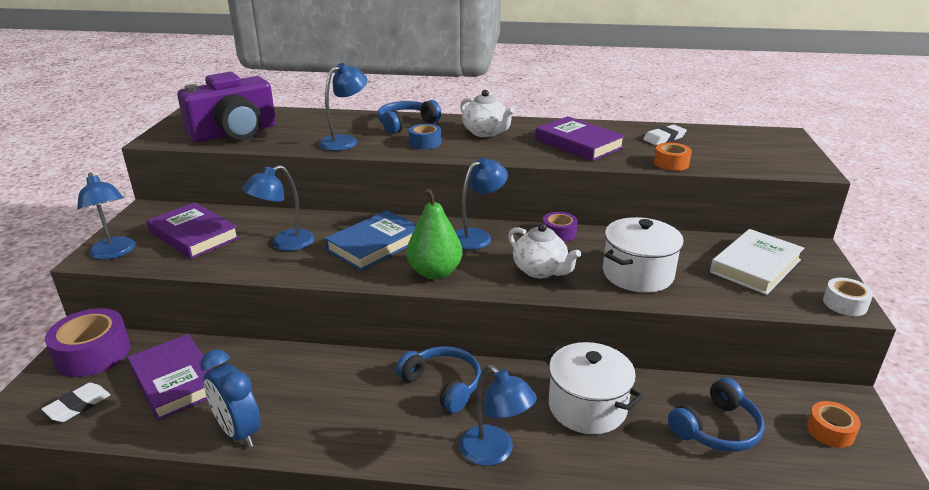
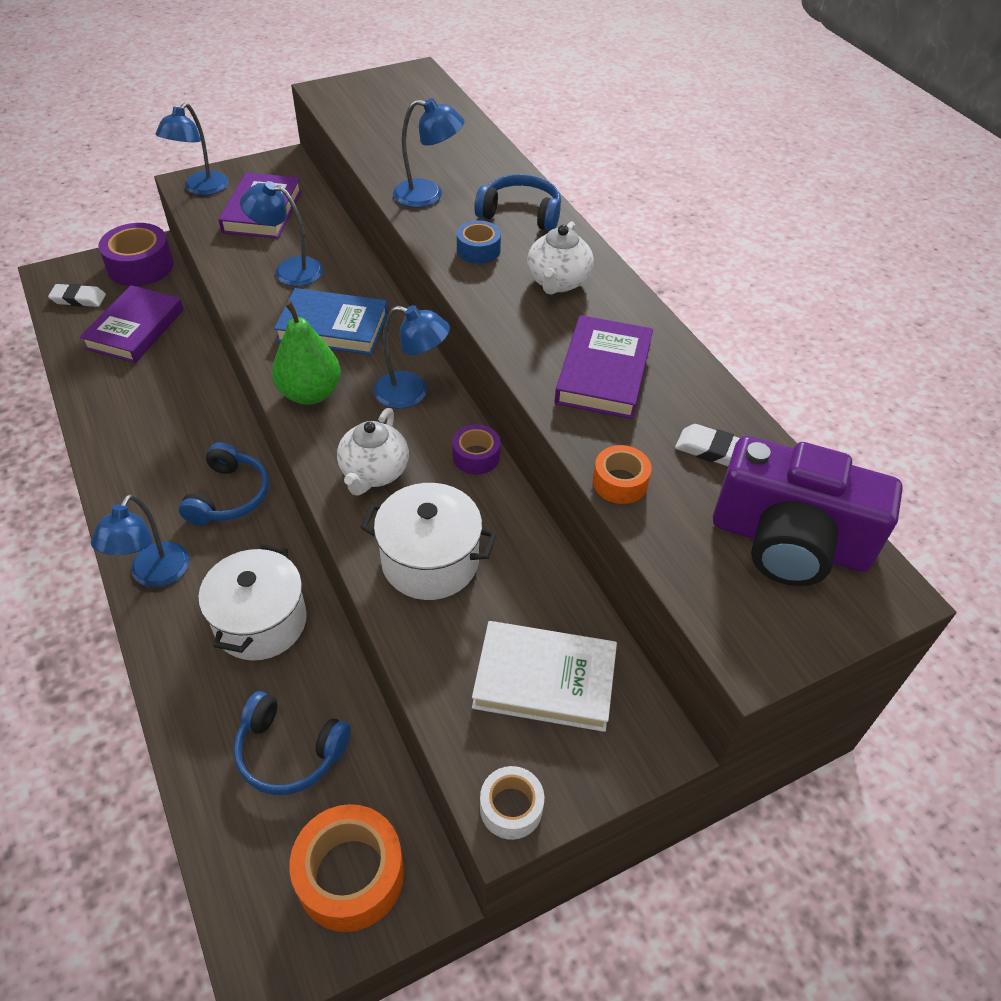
camera: 55 degrees right, 20 degrees up
(234, 133) = (381, 122): purple camera -> purple camera (789, 541)
(238, 432) = (95, 399): blue clock -> none
(830, 431) = (350, 875): orange tape -> orange tape, size x1.81

